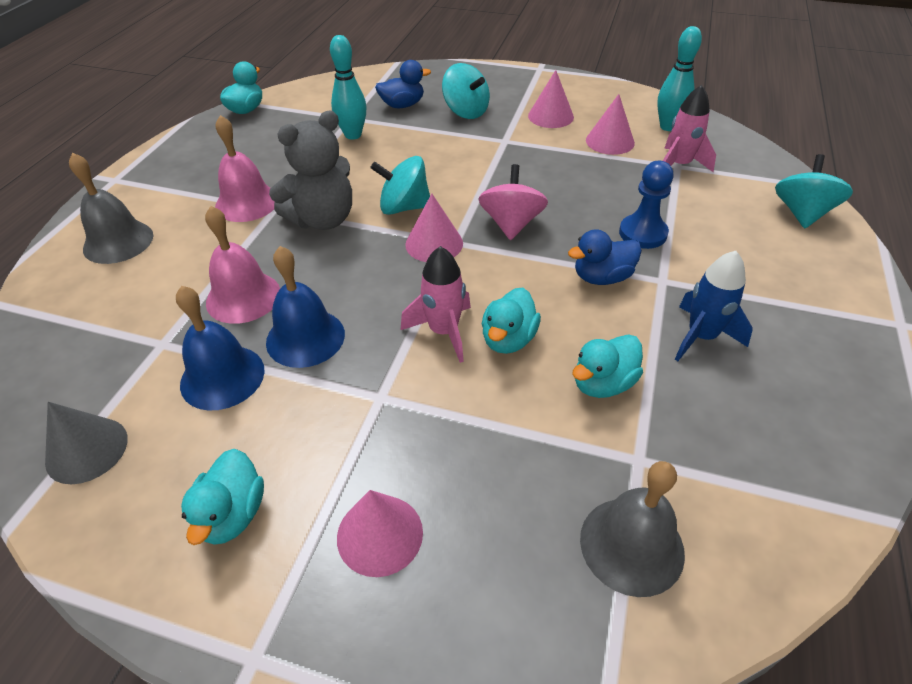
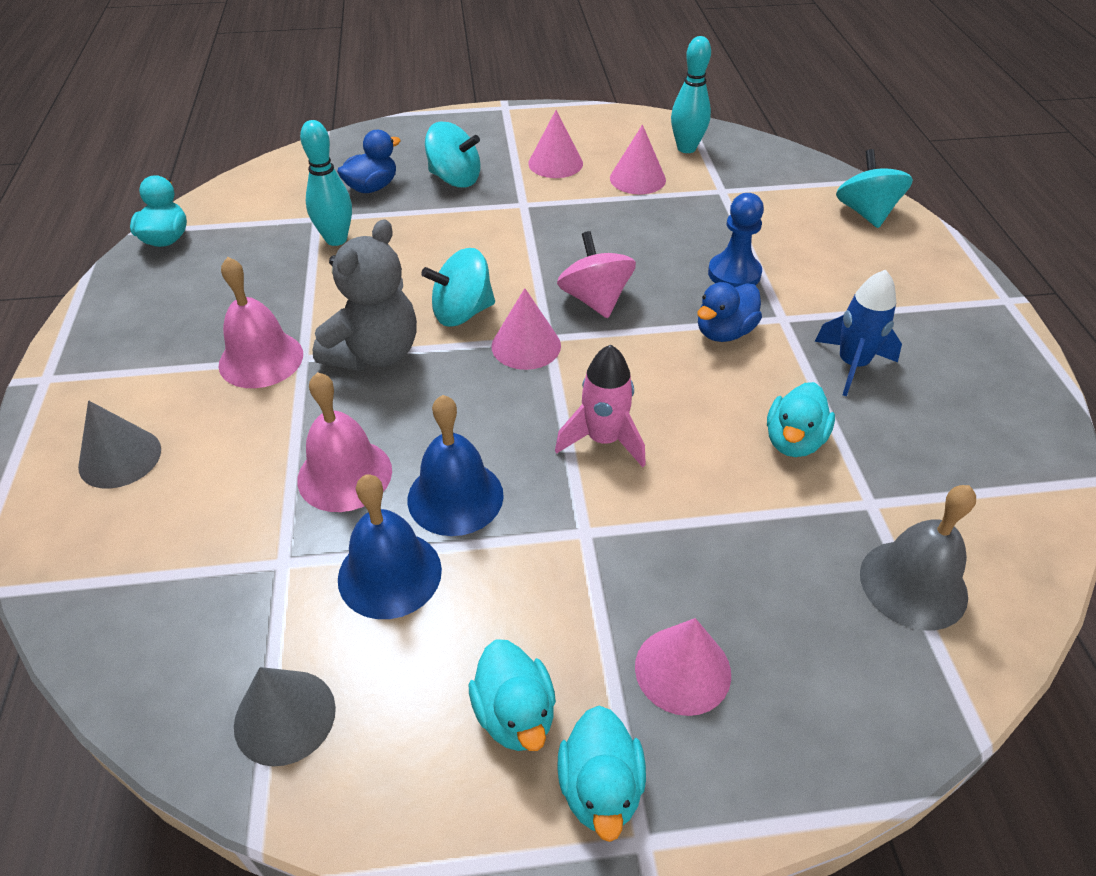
camera: 25 degrees left, 0 degrees up
(118, 242) = (120, 458): grey bell -> grey cone
(508, 339) = (675, 426): turquoise duck -> turquoise duck (600, 788)
(678, 165) = (723, 190): pink rocket -> none

